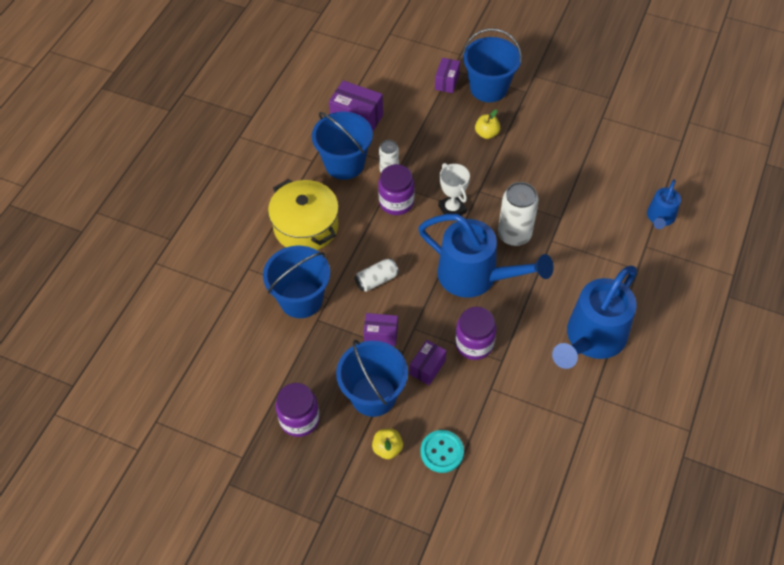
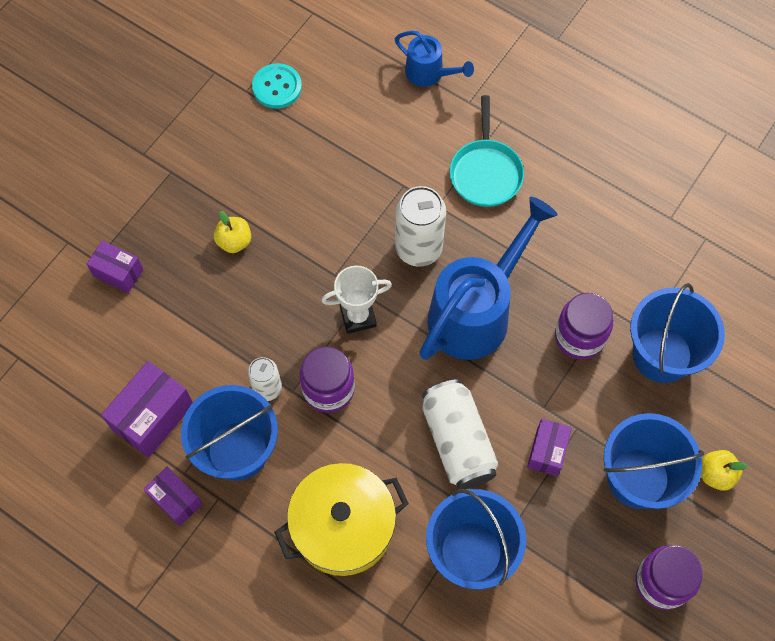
camera: 80 degrees left, 10 degrees up
(376, 280) = (458, 441): white can -> white can, size x1.70
(427, 367) = (606, 401): purple box -> purple box (175, 500)
(442, 452) = (727, 409): turquoise button -> turquoise button (277, 87)
(488, 88) = (149, 219): blue bucket -> blue bucket (662, 355)
(589, 265) = (485, 172): none -> turquoise pan
(591, 340) = (594, 200): blue watering can -> none

